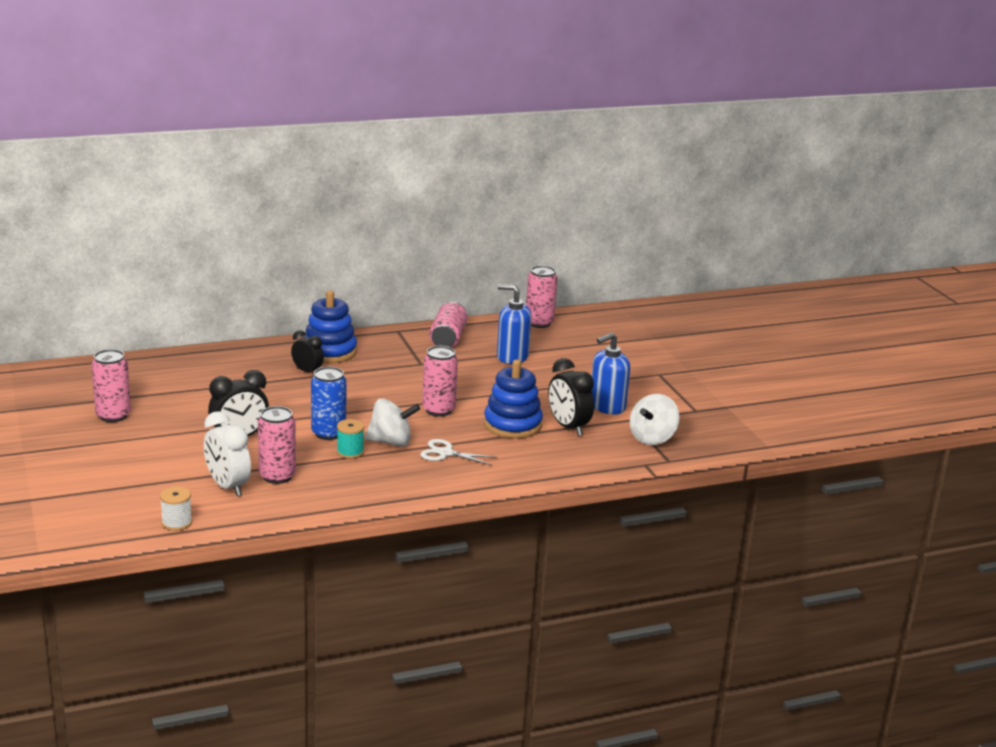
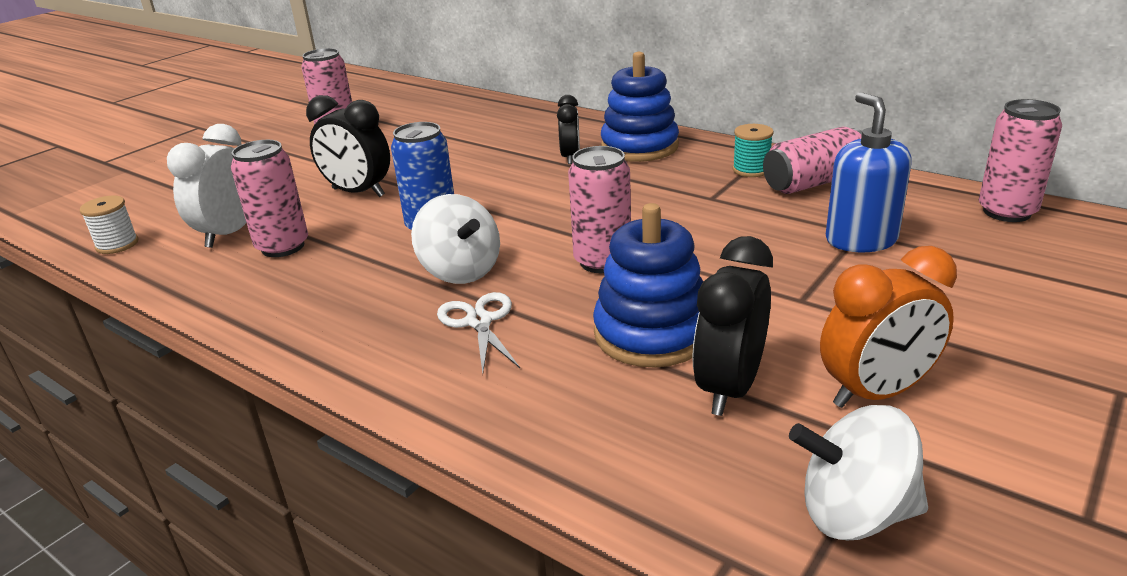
camera: 60 degrees right, 5 degrees up
(350, 452) = (398, 259): turquoise spool -> turquoise spool (751, 170)
(607, 406) = (876, 393): blue soap dispenser -> orange clock

